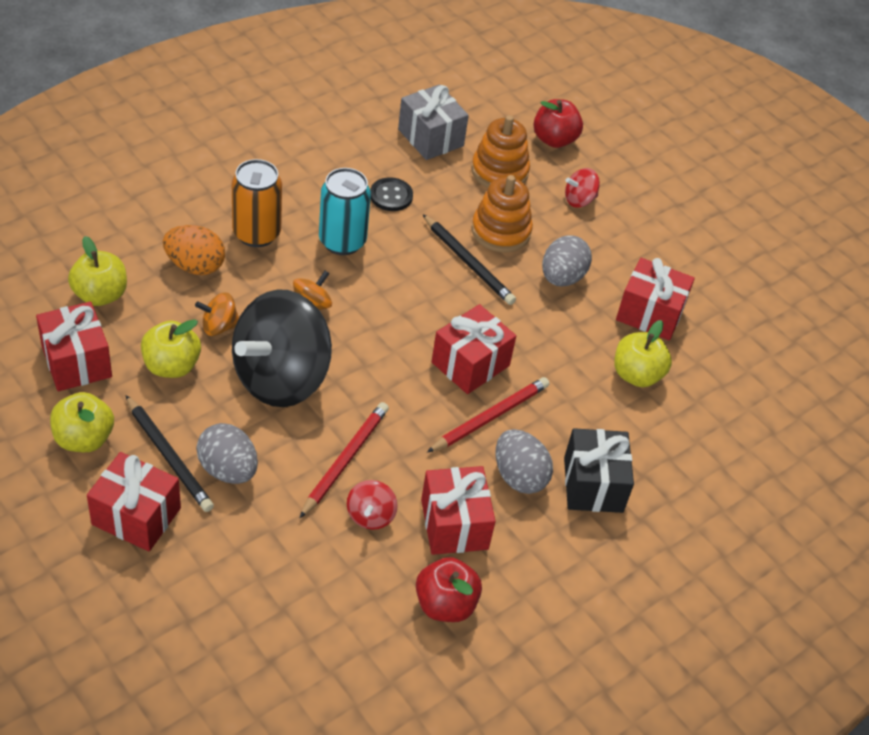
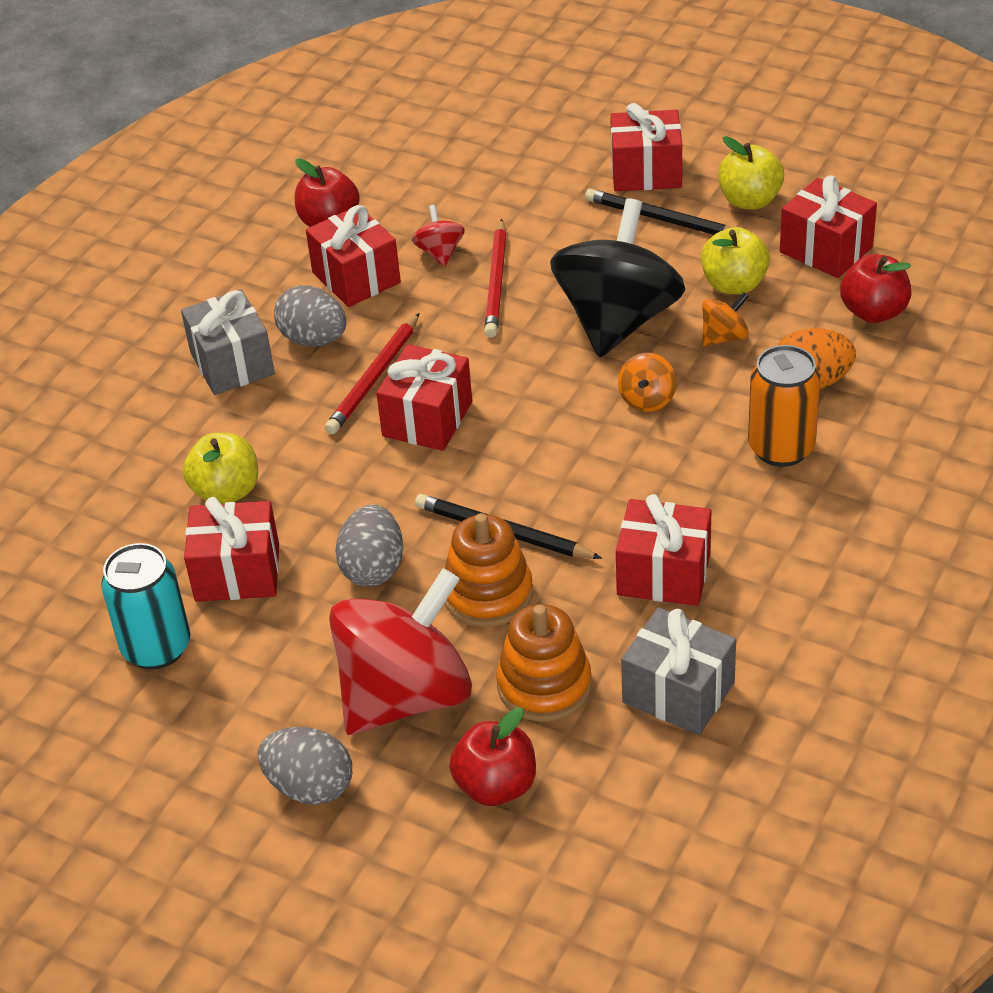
camera: 165 degrees right, 5 degrees down
(100, 295) = (873, 312): yellow apple -> red apple
(228, 470) = (599, 232): grey egg -> grey egg (310, 787)
(342, 241) = (675, 486): turquoise can -> turquoise can (156, 647)
(391, 196) = (663, 574): black button -> red gift
(579, 200) = (405, 696): red spinning top -> red spinning top, size x2.41
(593, 485) = (232, 363): black gift -> grey gift

